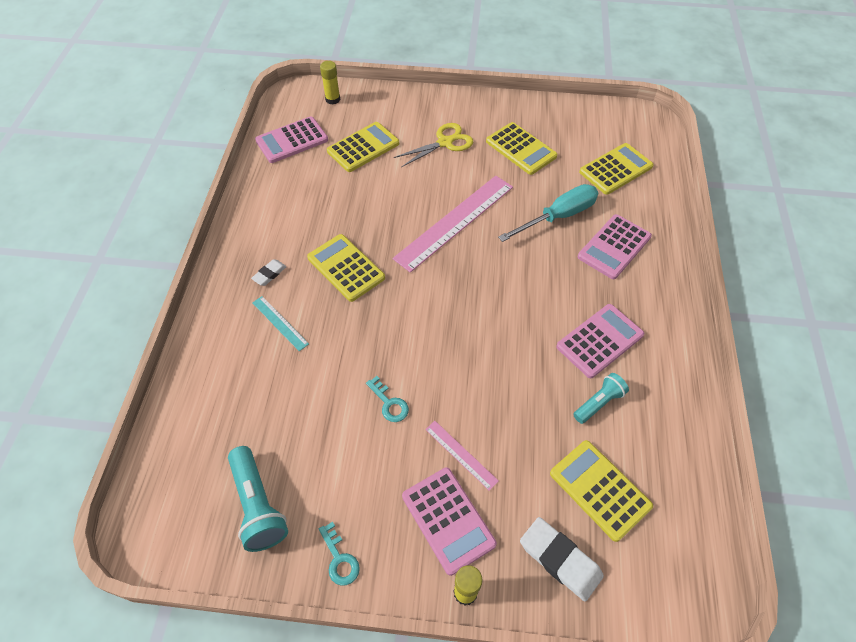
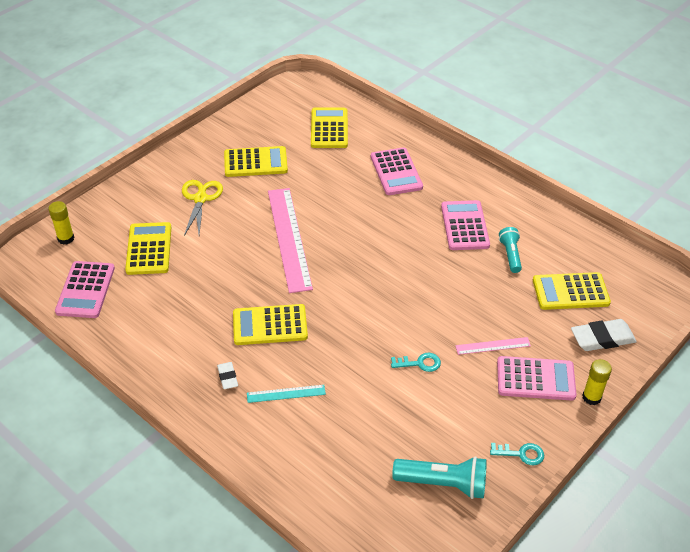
camera: 55 degrees left, 10 degrees down
(558, 216) = (341, 182): turquoise screwdriver -> none

